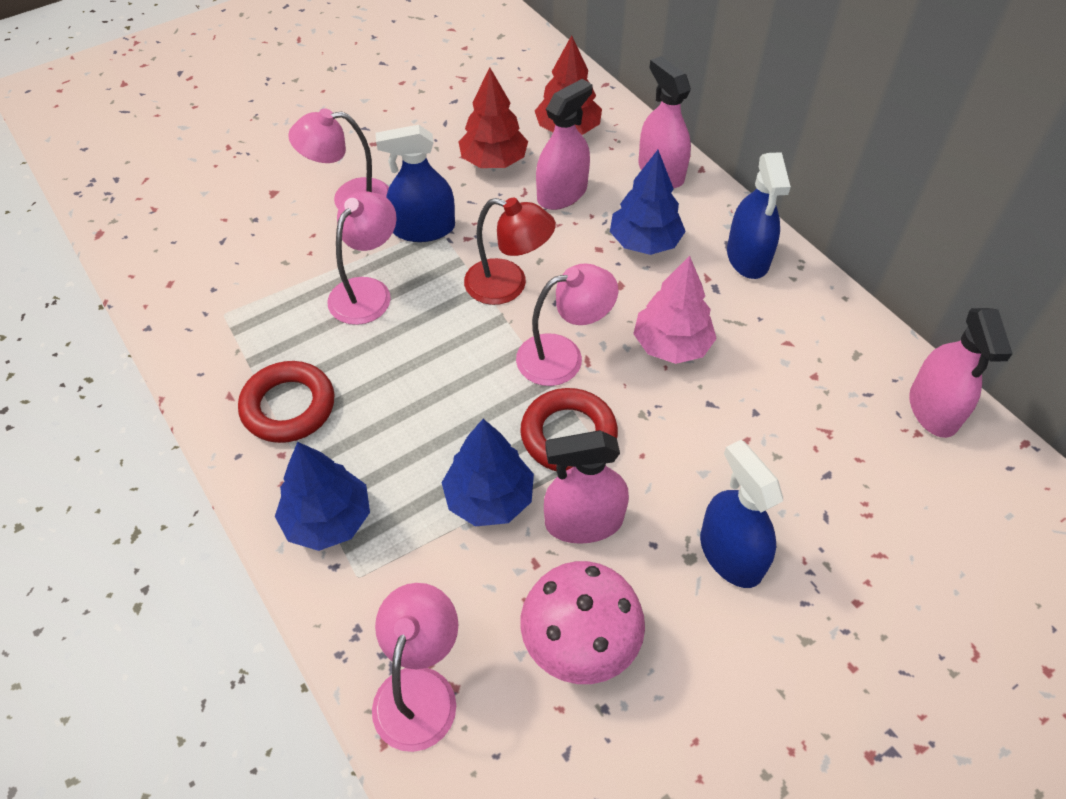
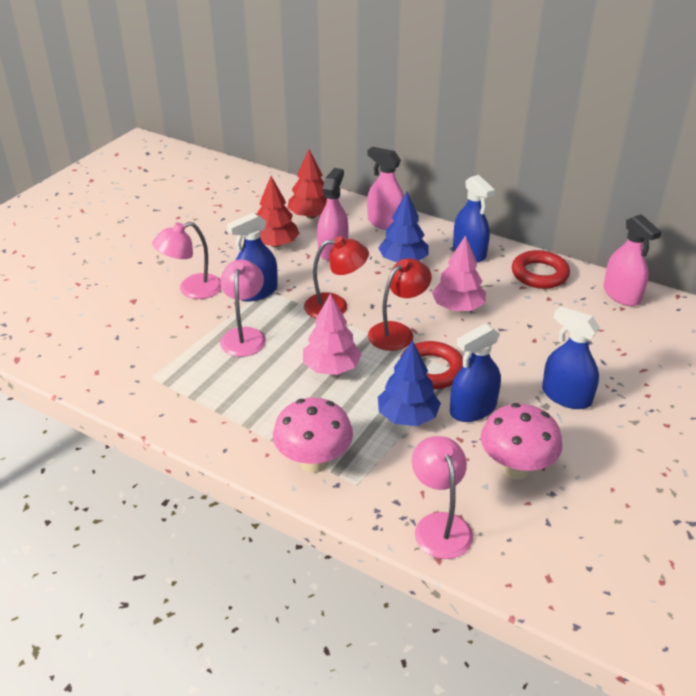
camera: 25 degrees left, 15 degrees down
(288, 406) = (239, 412): red ring -> red ring (539, 274)
(328, 519) = (313, 462): blue tree -> pink mushroom
(441, 381) = (331, 368): none -> pink tree
(563, 356) = (397, 332): pink lamp -> red lamp
(584, 522) = (473, 409): pink spray bottle -> blue spray bottle

